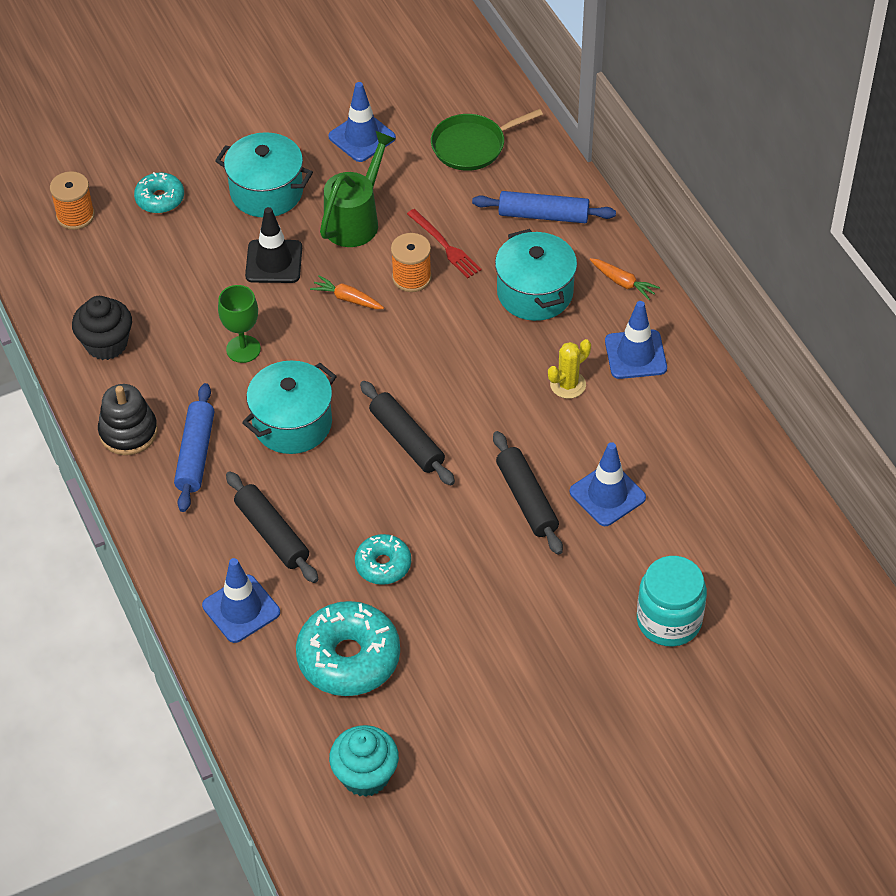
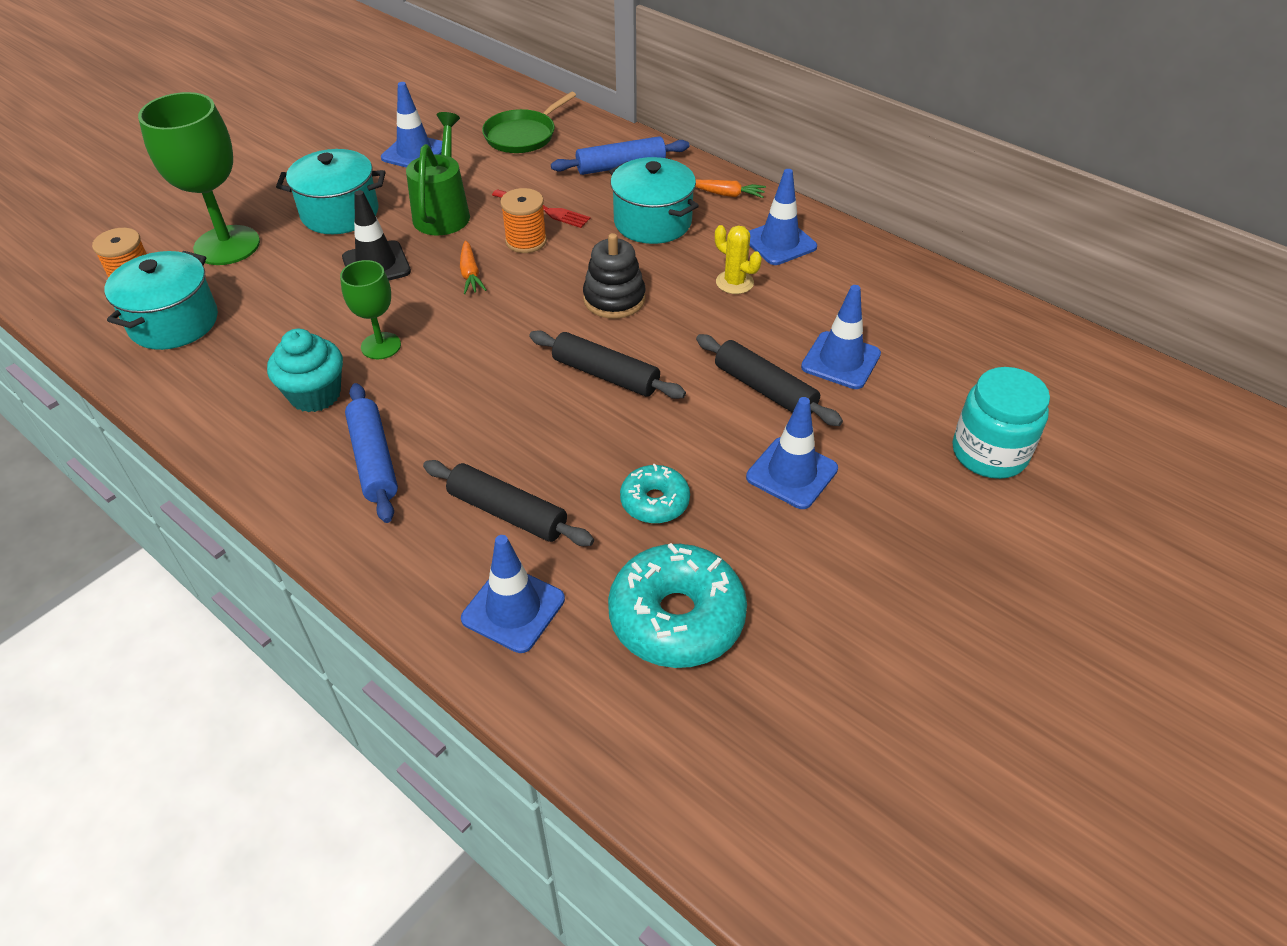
camera: 25 degrees left, 5 degrees down
(106, 344) = (217, 385): black cupcake -> none
(128, 432) = (280, 463): black stacking toy -> black stacking toy (614, 299)
(160, 199) = (227, 245): turquoise donut -> green goblet
(292, 423) = (472, 397): turquoise pot -> turquoise pot (174, 322)
(347, 299) = (470, 274): orange carrot -> orange carrot turned 105 degrees counterclockwise
(365, 775) = (784, 755): turquoise cupcake -> turquoise cupcake (315, 395)
(500, 579) = (791, 473): none -> blue traffic cone
(568, 384) = (734, 282): yellow cactus -> yellow cactus turned 75 degrees counterclockwise

